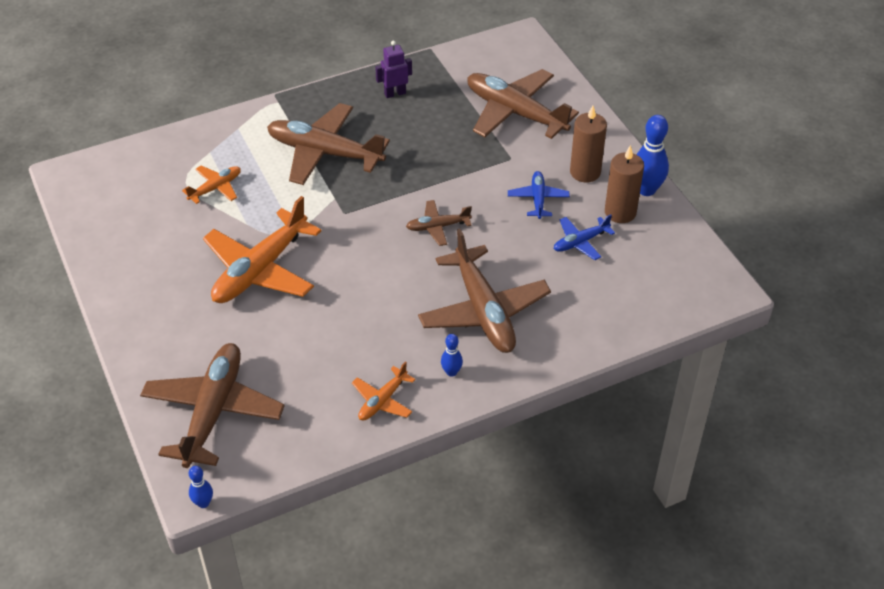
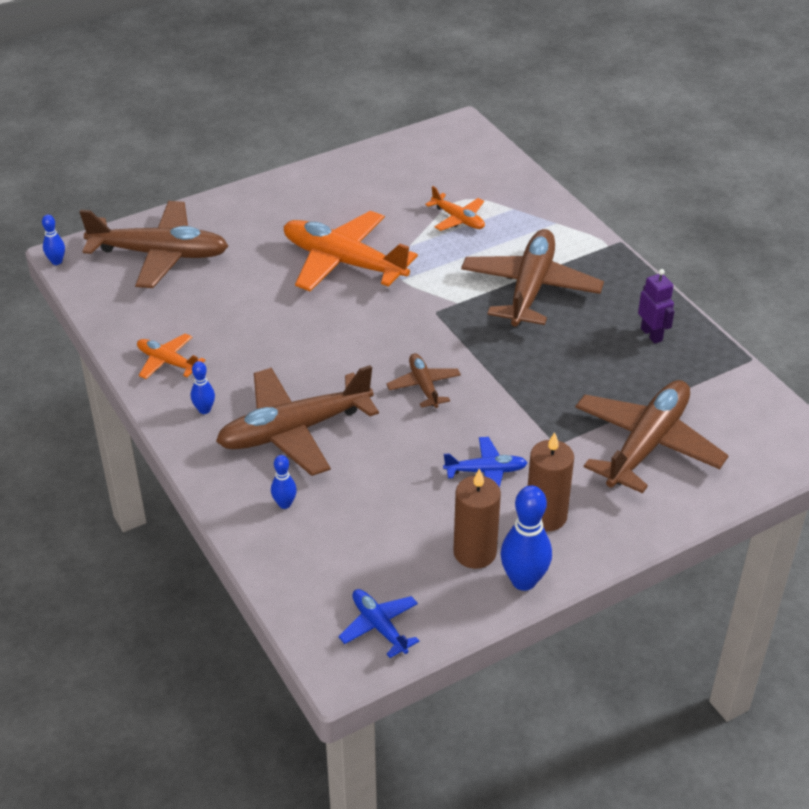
camera: 85 degrees right, 5 degrees down
(568, 319) = (284, 504): none -> blue bowling pin
(580, 242) = (414, 513): blue plane -> blue plane (379, 626)

